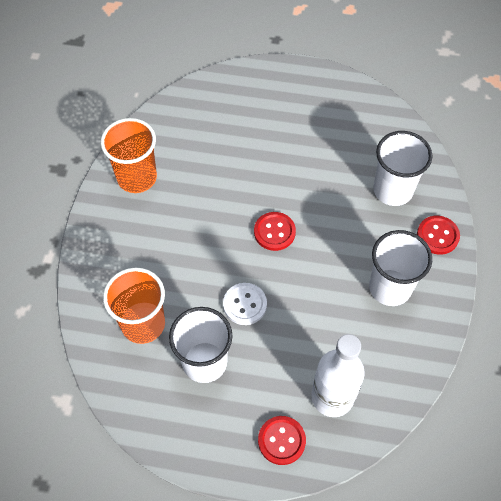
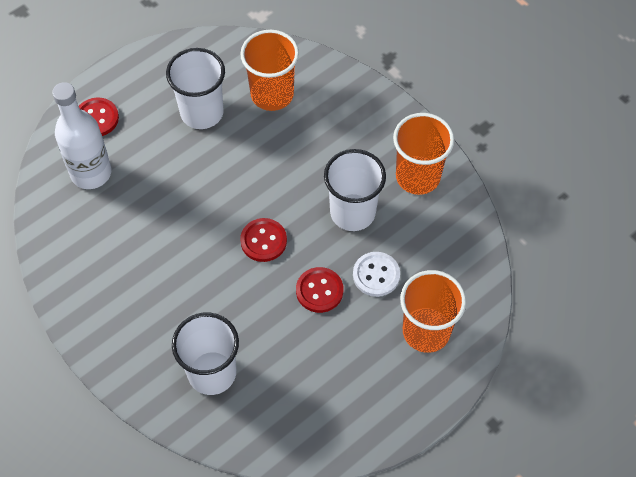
camera: 130 degrees right, 0 degrees up
(245, 304) = (220, 171): white button -> white button (376, 275)
(250, 101) = (426, 331): none -> orange cup
(390, 287) = (128, 286): white cup -> white cup (352, 212)
(437, 236) = (133, 368): red button -> red button (319, 291)

